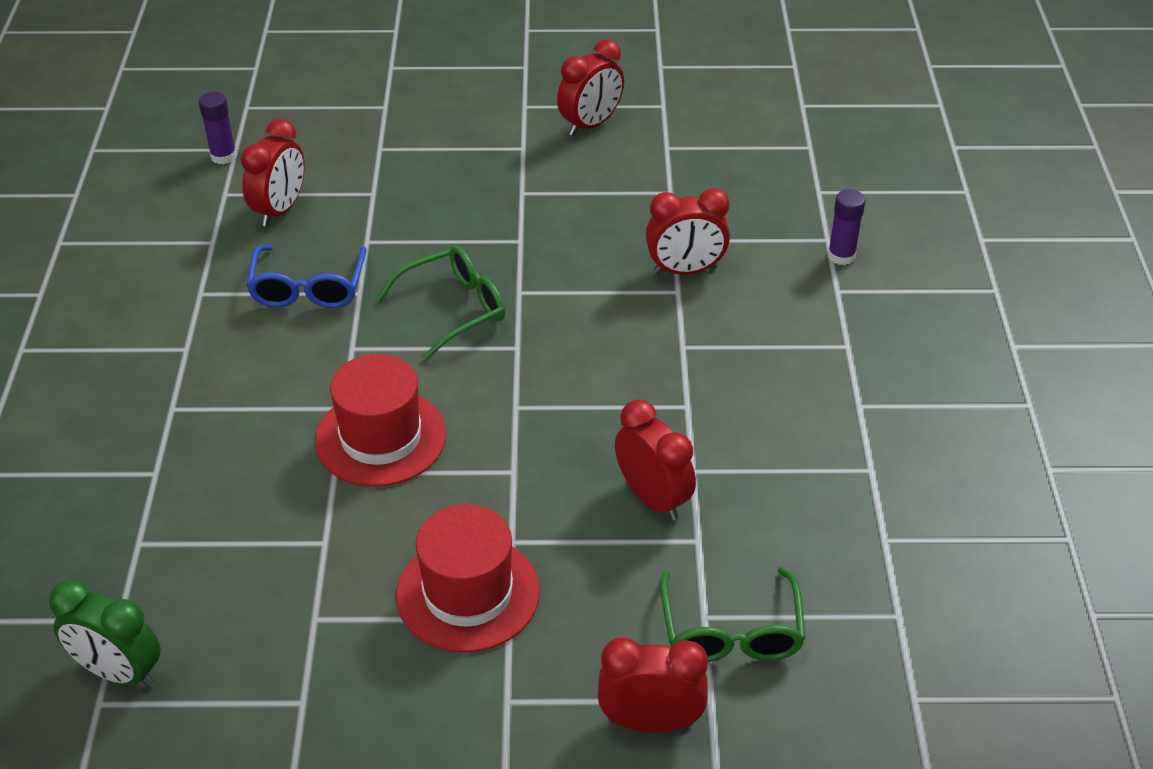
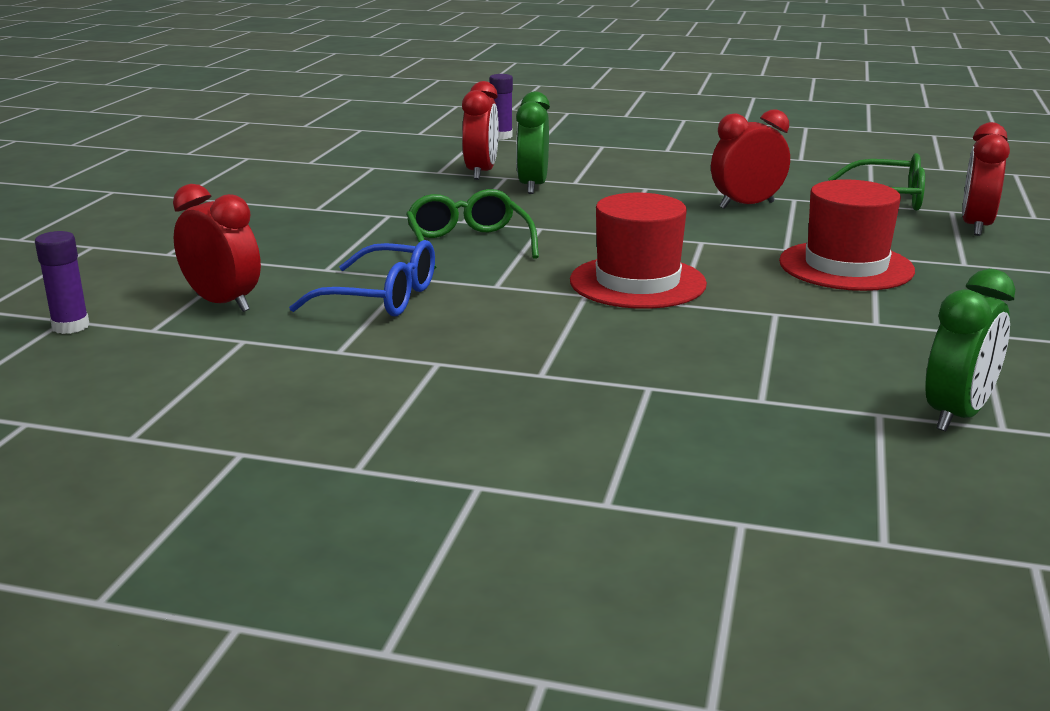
camera: 75 degrees left, 20 degrees down
(590, 125) = (243, 179): red clock -> none
(652, 317) = (532, 186): none -> green clock

